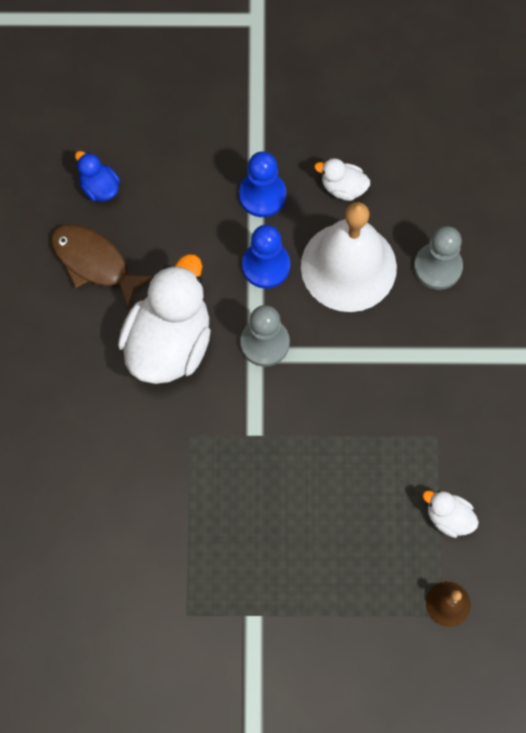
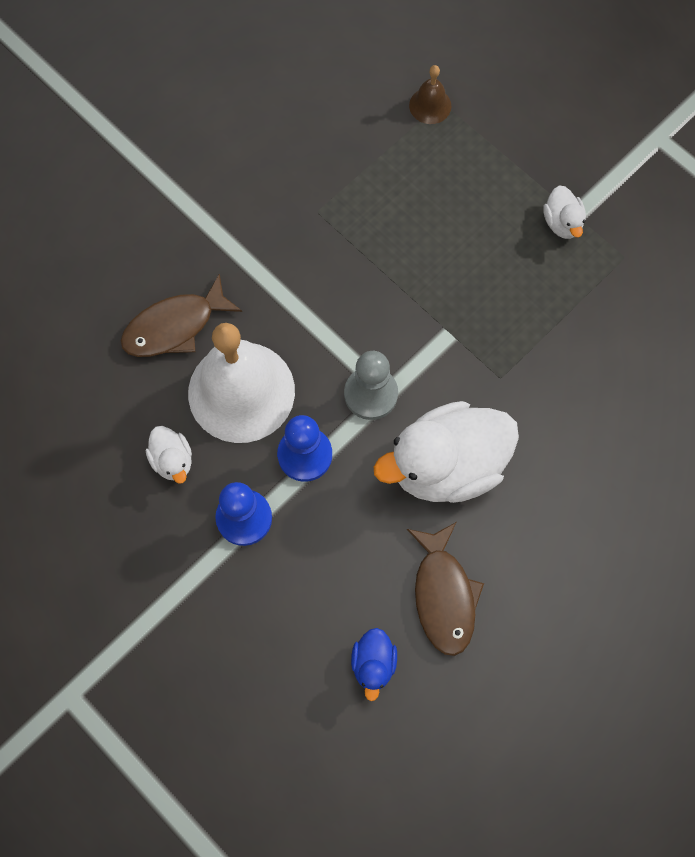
camera: 135 degrees left, 0 degrees up
(437, 267) = (175, 326): grey pawn -> brown fish
(448, 517) = (369, 154): white duck -> white duck (562, 223)

